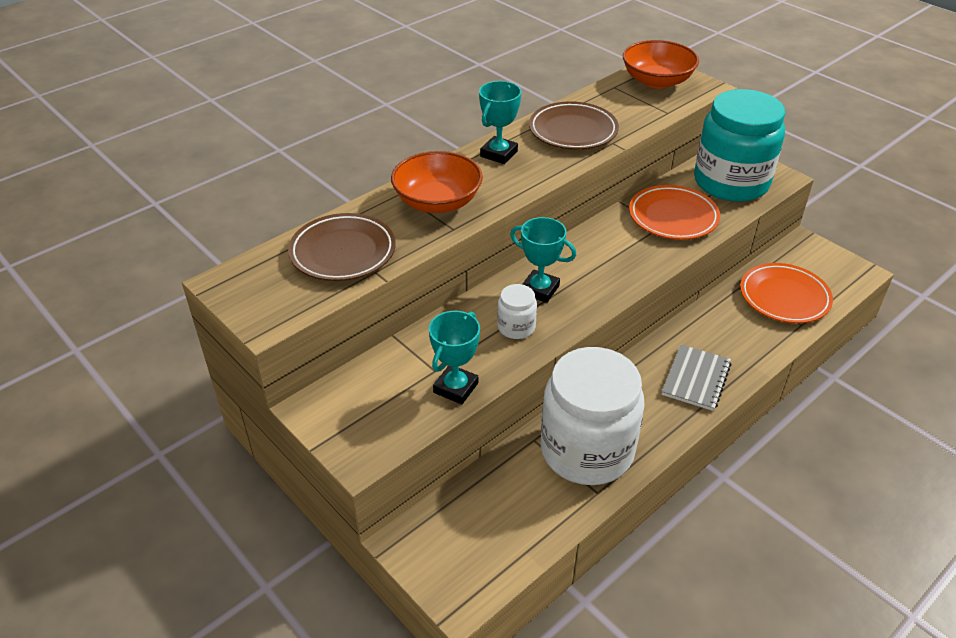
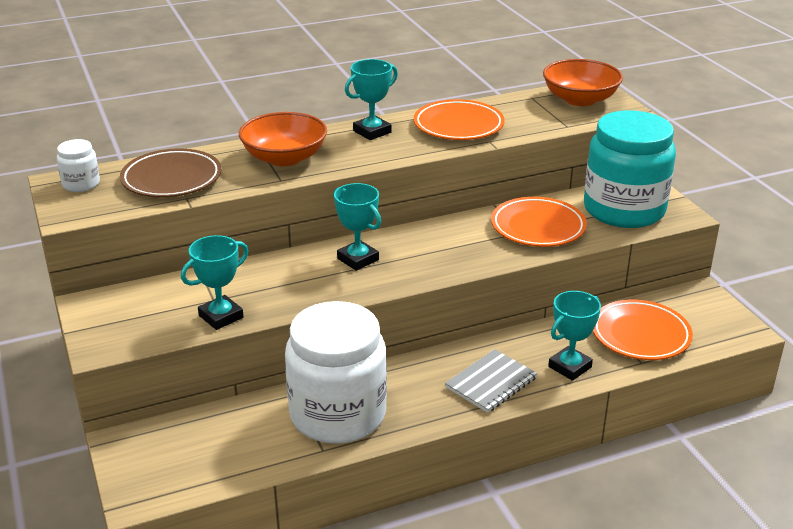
camera: 20 degrees right, 10 degrees down
(516, 327) = (312, 283): white jar -> white jar (81, 184)
(573, 131) = (458, 126): brown plate -> orange plate
(749, 344) = (569, 367): none -> turquoise trophy

